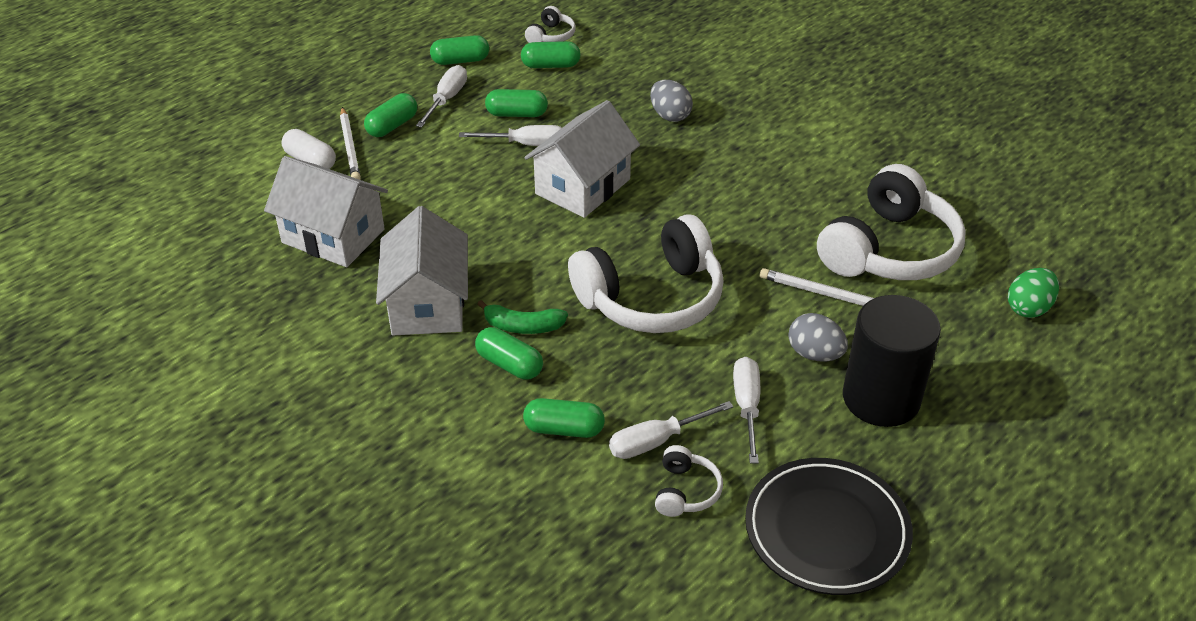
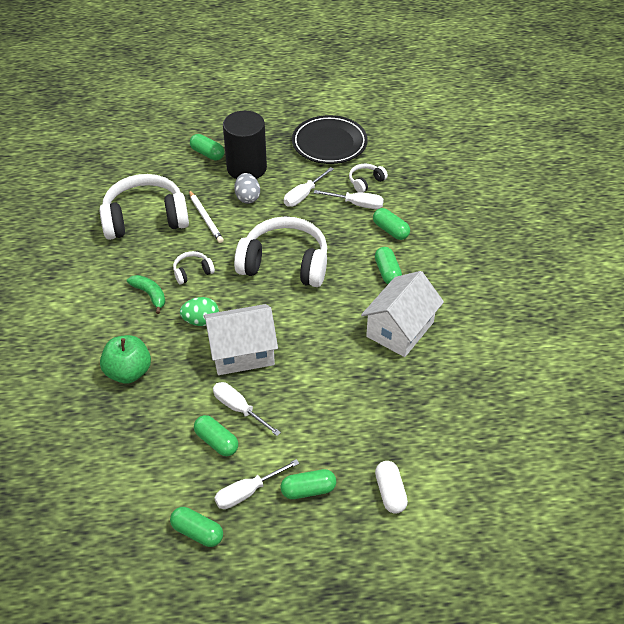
camera: 140 degrees left, 5 degrees up
(333, 236) = (419, 411): white house -> none
(350, 147) = (353, 488): white pencil -> none
(523, 326) = (362, 287): green banana -> green banana (150, 295)
(550, 65) = (143, 476): green capsule -> green capsule (207, 154)
(551, 36) = (105, 512): white headphones -> white headphones (192, 272)
(670, 115) = (128, 372): grey egg -> green apple
(1028, 308) = (133, 162): green egg -> green egg (201, 321)

